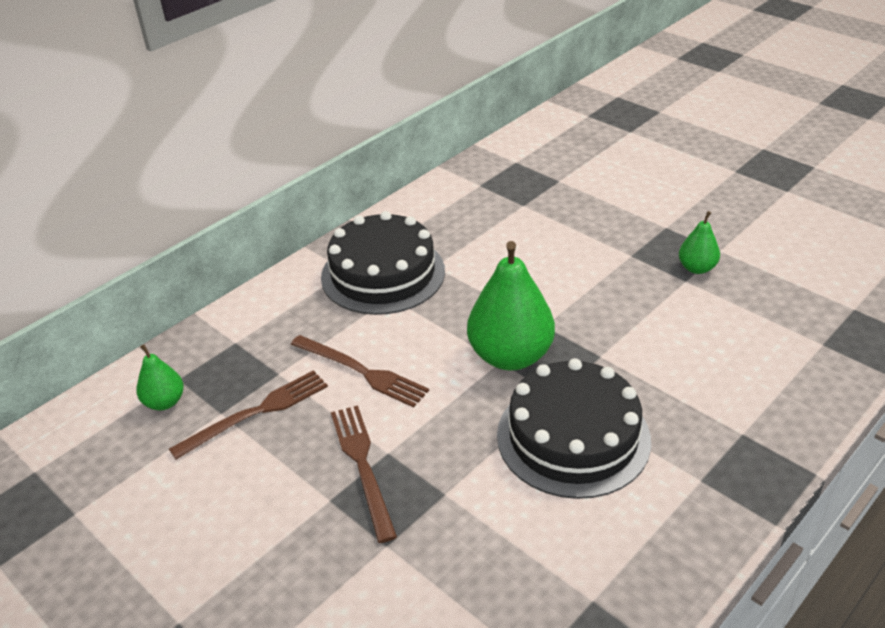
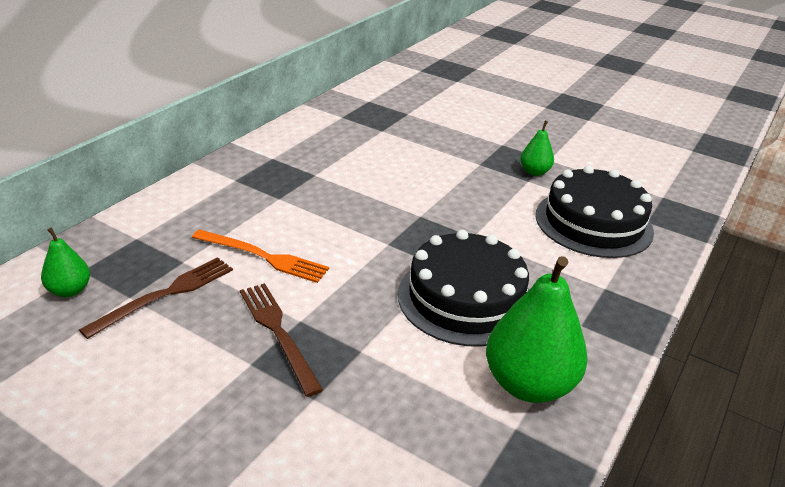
camera: 15 degrees left, 5 degrees down
(362, 372) = (263, 257): brown fork -> orange fork
(383, 274) = (269, 181): black cake -> black cake (593, 223)
(510, 356) = (396, 239): green pear -> green pear (528, 384)

